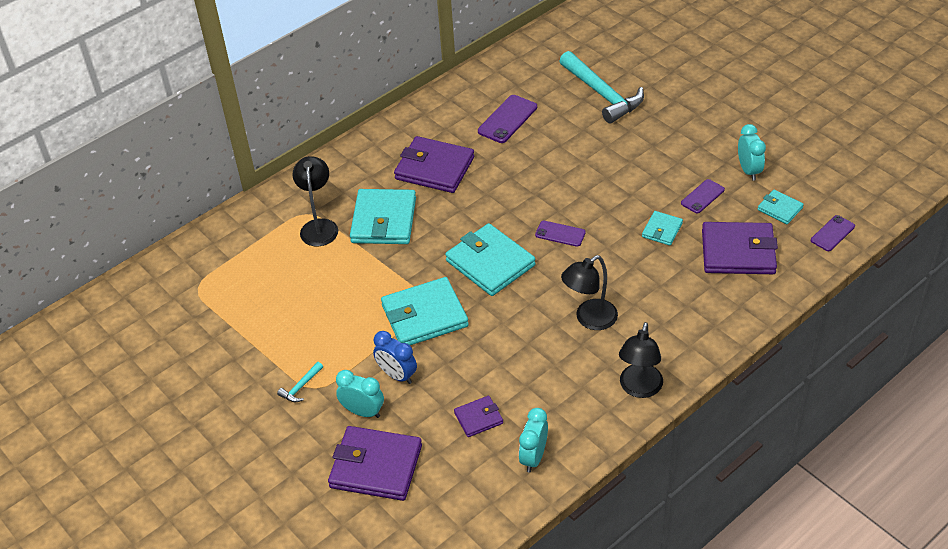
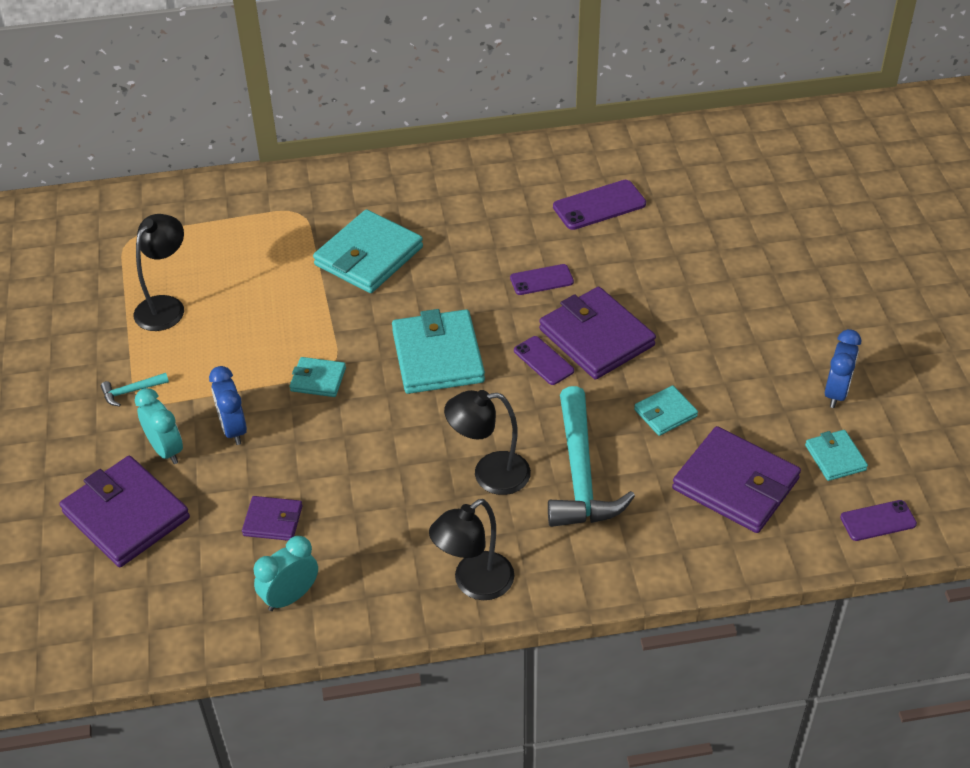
camera: 30 degrees right, 0 degrees up
(319, 226) = (299, 232): black lamp -> black lamp (166, 306)
(424, 316) = (318, 379): turquoise wallet -> turquoise wallet, size x0.51
(434, 168) = (471, 224): purple wallet -> purple wallet (596, 337)
(602, 94) = (734, 224): turquoise hammer -> turquoise hammer (580, 474)
(702, 196) = (750, 397): purple phone -> purple phone (541, 280)
(748, 170) = (836, 393): turquoise clock -> blue clock

